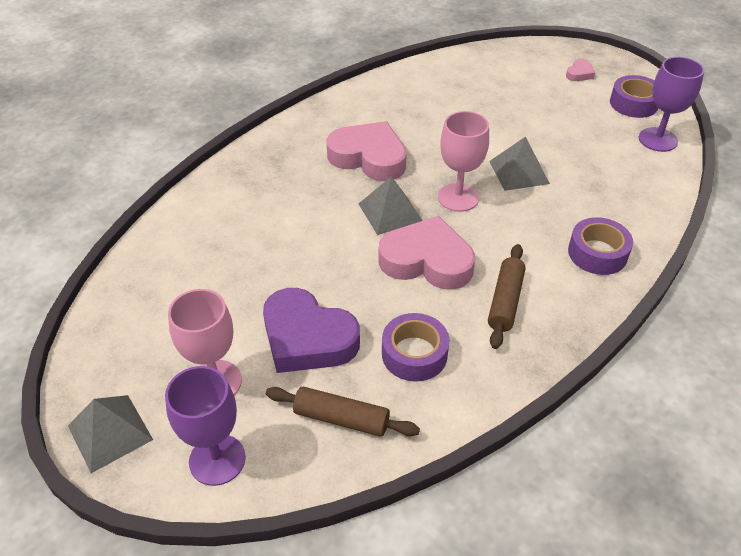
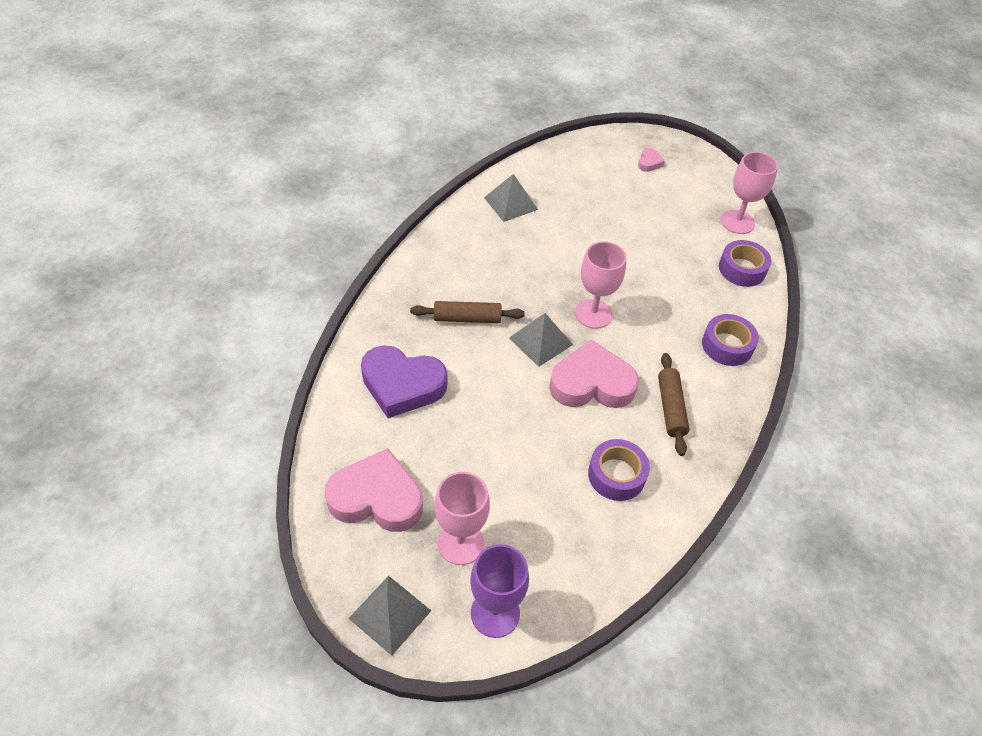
camera: 20 degrees left, 5 degrees up
(307, 338) = (521, 482): purple heart -> purple heart (402, 385)
(341, 418) = (581, 549): brown rolling pin -> brown rolling pin (467, 318)
(369, 157) = (498, 287): pink heart -> pink heart (377, 498)
(519, 172) = (635, 277): grey pyramid -> grey pyramid (511, 203)
(633, 103) = (705, 187): purple tape -> purple tape (742, 269)
(658, 140) = (737, 222): purple goblet -> pink goblet

